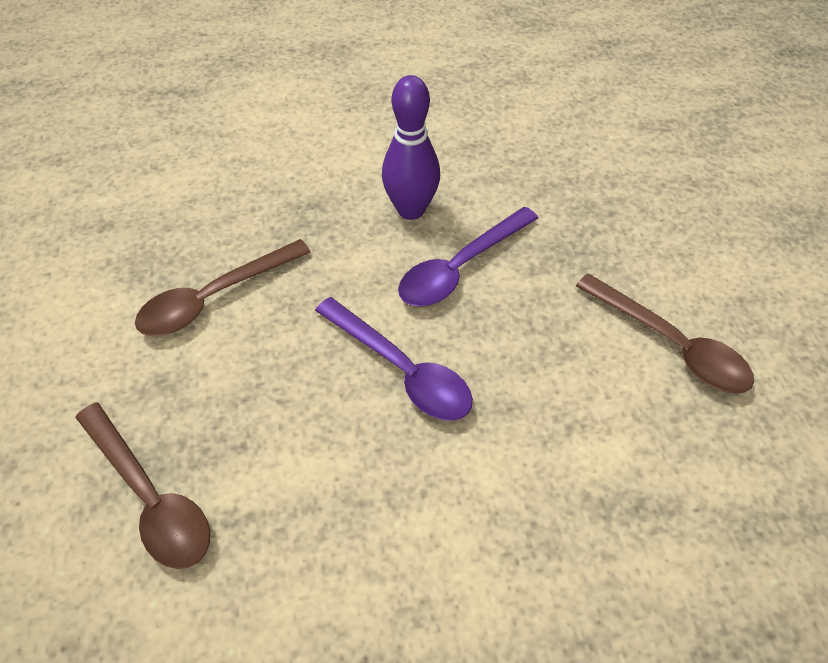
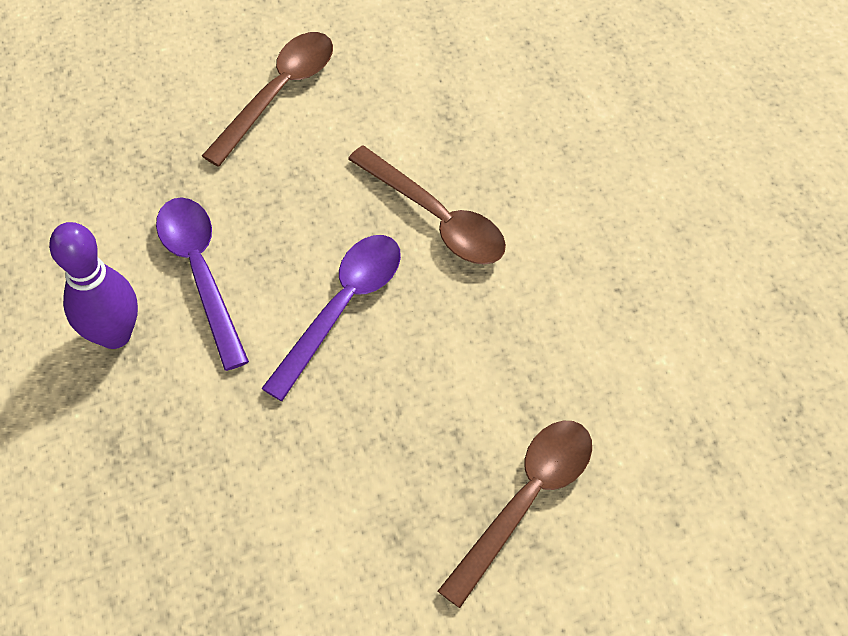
camera: 100 degrees left, 5 degrees up
(214, 297) = (273, 518): brown spoon -> brown spoon (436, 218)
(460, 267) = (201, 273): purple spoon -> purple spoon turned 150 degrees counterclockwise

